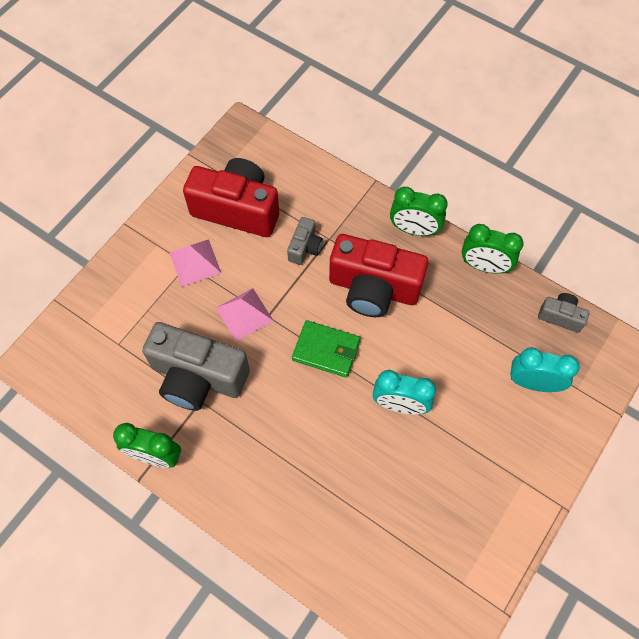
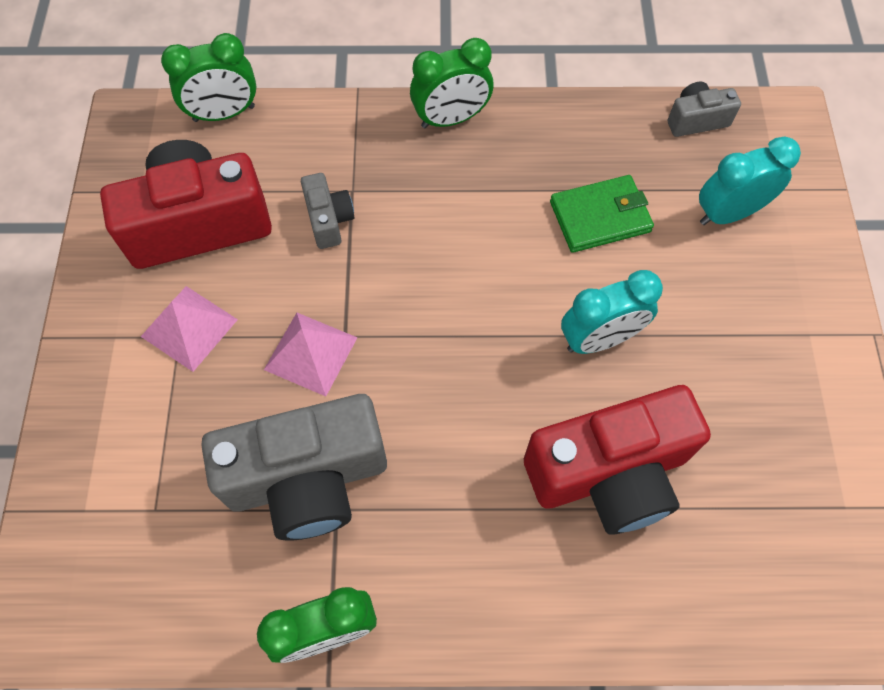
camera: 35 degrees left, 0 degrees up
(326, 350) = (455, 331): green wallet -> green wallet (600, 217)
(373, 288) = (456, 218): red camera -> red camera (609, 473)
(484, 266) = (567, 114): green clock -> green clock (224, 114)

